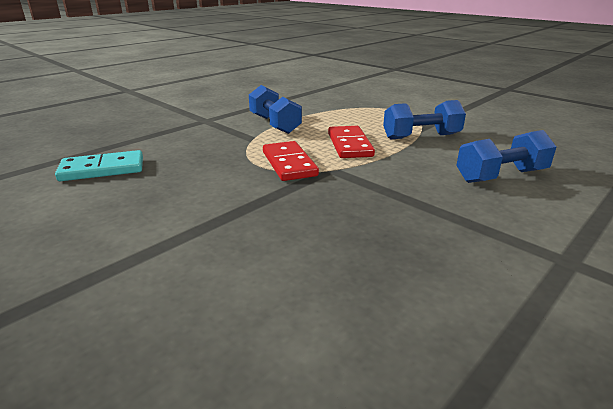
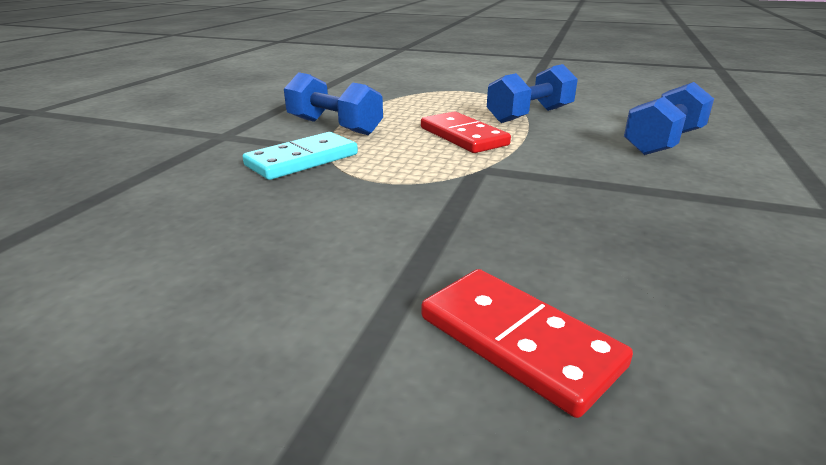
camera: 25 degrees left, 0 degrees up
(102, 169) = (124, 236): turquoise domino -> turquoise domino (302, 160)
(289, 164) = (418, 171): red domino -> red domino (518, 341)

